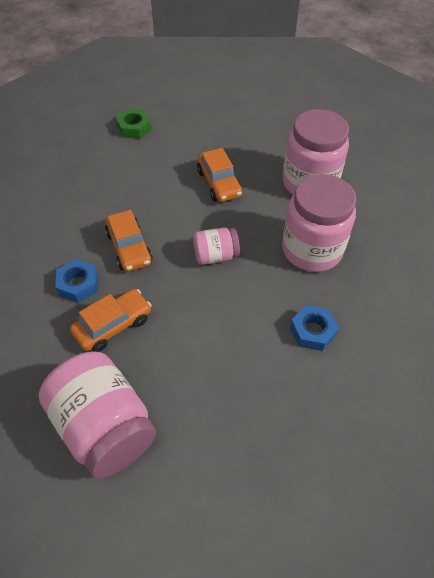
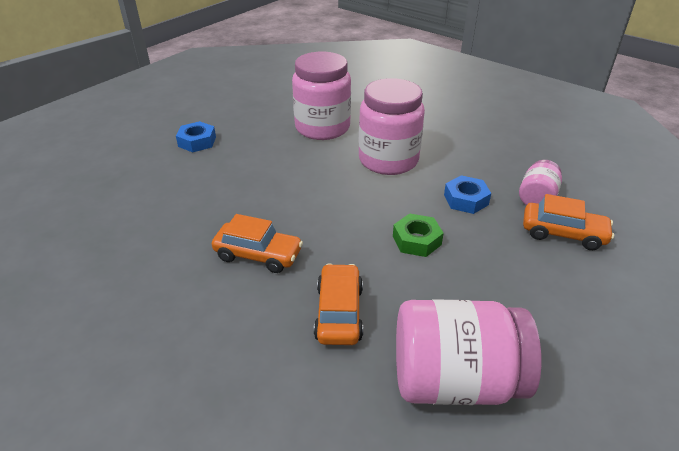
camera: 50 degrees left, 15 degrees down
(78, 284) = (258, 314): blue nut -> blue nut (197, 142)
(134, 128) = (116, 178): green nut -> green nut (416, 240)
(215, 256) = (334, 209): pink jar -> pink jar (537, 198)
(219, 183) = (258, 167): orange car -> orange car (563, 233)

